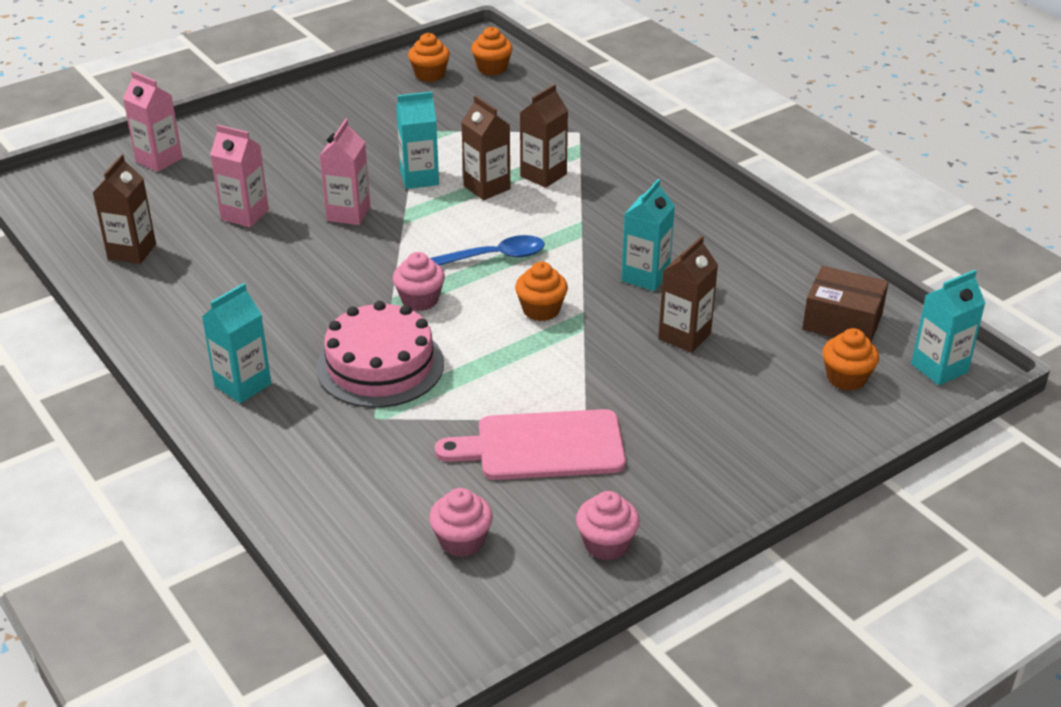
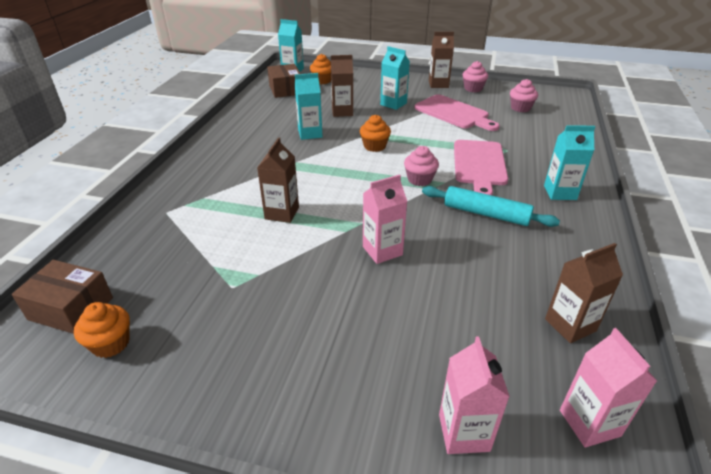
camera: 130 degrees left, 0 degrees up
(245, 215) = (450, 299): pink carton -> pink carton (589, 423)
(298, 304) = (486, 214): none -> turquoise rolling pin
(380, 365) = (479, 165): pink cake -> pink cutting board
(419, 178) = (302, 246): turquoise carton -> turquoise carton (393, 104)
(492, 68) = (71, 308): orange cupcake -> brown box
(493, 257) = (352, 177): blue spoon -> none
(543, 175) = (242, 200): brown carton -> brown carton (438, 84)

